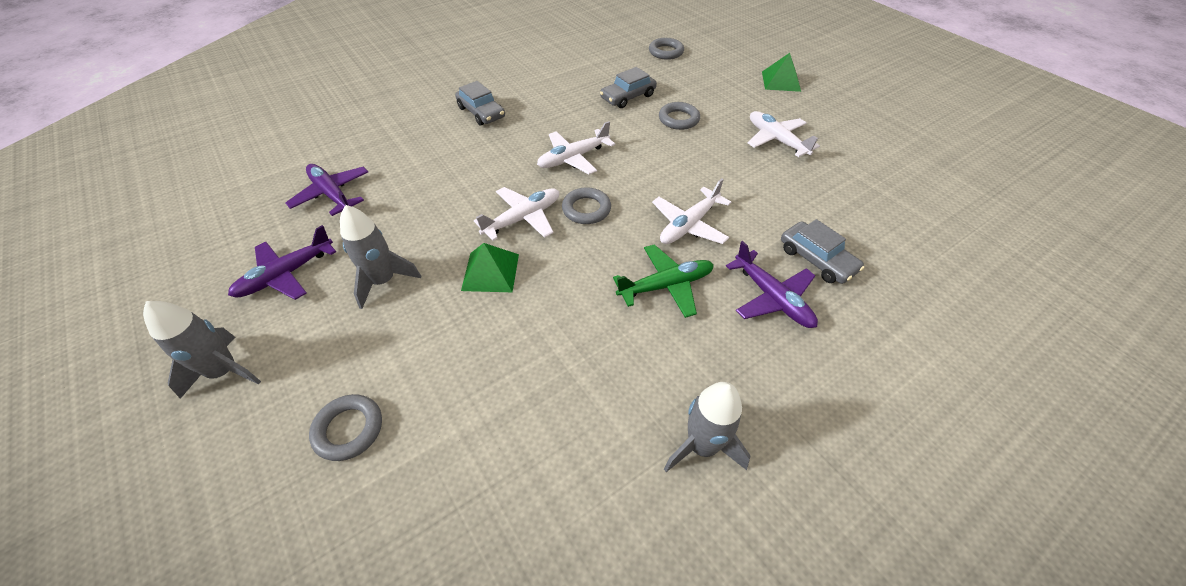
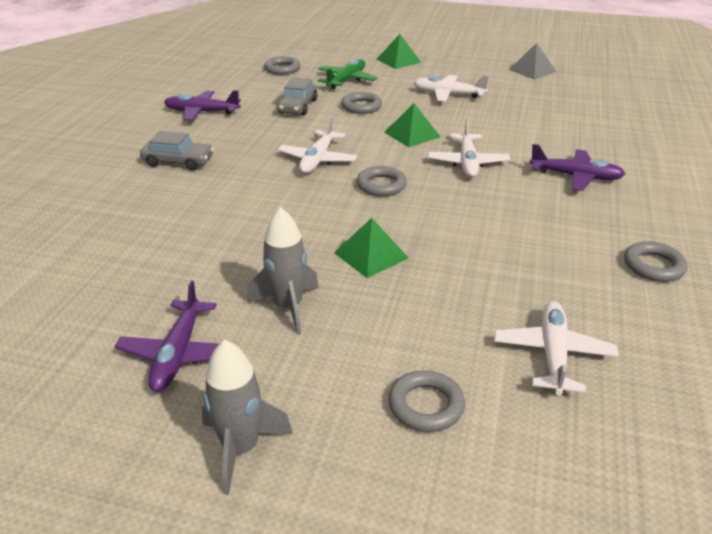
camera: 40 degrees left, 15 degrees down
(332, 194) = (120, 278): purple plane -> purple plane (202, 112)
(522, 218) = (340, 212): white plane -> white plane (553, 354)
(665, 286) = (506, 201): green plane -> green plane (346, 80)
(682, 169) = (412, 134): none -> green pyramid
(702, 446) = (653, 266): grey rocket -> grey ring
(816, 259) = (569, 146): grey car -> none
(910, 148) = (532, 70): none -> grey pyramid

